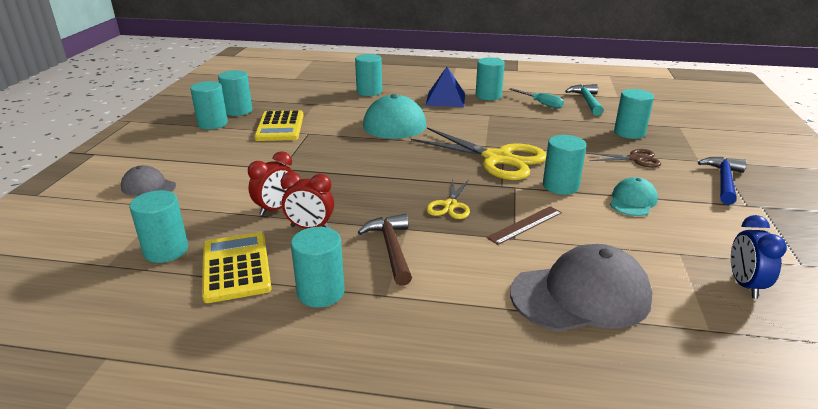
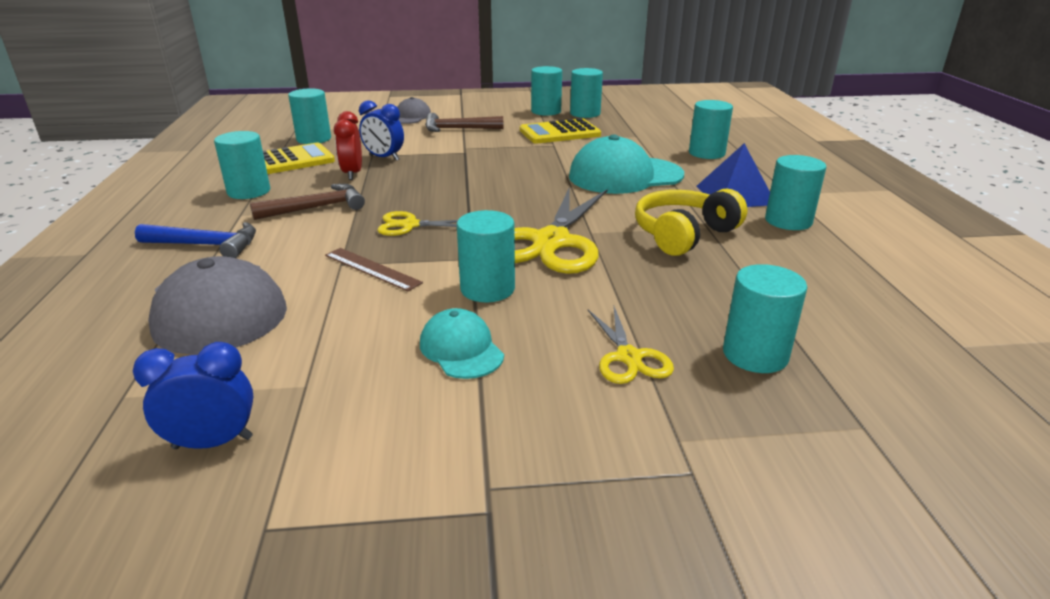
camera: 75 degrees right, 0 degrees up
(222, 166) = (458, 129): none -> brown hammer
(276, 209) = (384, 158): red clock -> blue clock
(497, 122) = (683, 234): none -> yellow headphones
(541, 104) = (806, 264): turquoise screwdriver -> none
(587, 101) = (880, 308): turquoise hammer -> none
(632, 201) = (461, 349): turquoise cap -> turquoise cap turned 135 degrees counterclockwise
(635, 159) = (628, 357): brown scissors -> yellow scissors
(723, 181) = (589, 466): blue hammer -> blue hammer (206, 245)

